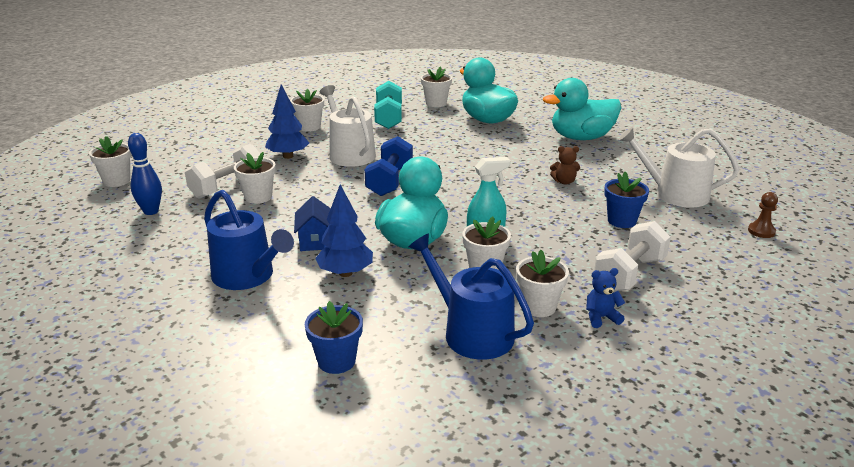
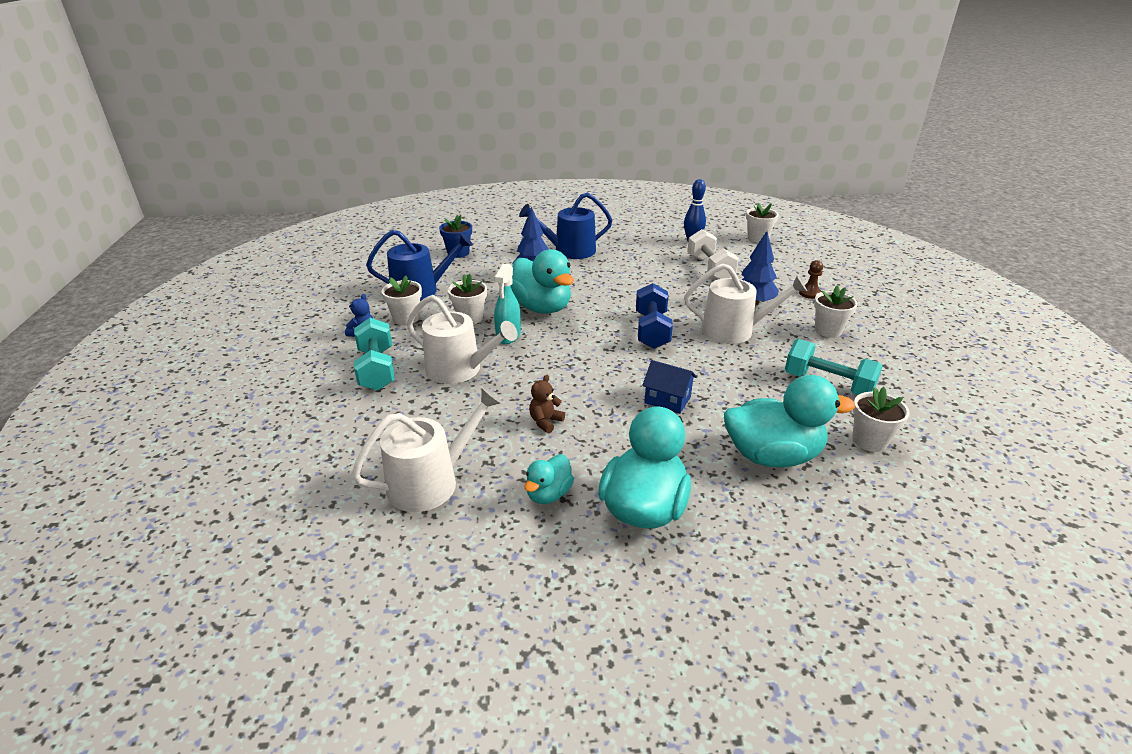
camera: 125 degrees right, 5 degrees up
(258, 197) = (678, 275): white flower pot -> none
(315, 241) = (586, 277): blue house -> blue house (667, 400)
(390, 181) = (651, 330): blue dumbbell -> blue dumbbell turned 45 degrees clockwise
(565, 236) = (459, 370): none -> white watering can
(617, 161) = (548, 494): none -> turquoise duck
(622, 221) = (438, 411): blue flower pot -> none
(629, 274) = (377, 369): white dumbbell -> turquoise dumbbell
(761, 231) = (301, 487): brown pawn -> brown pawn (810, 293)

